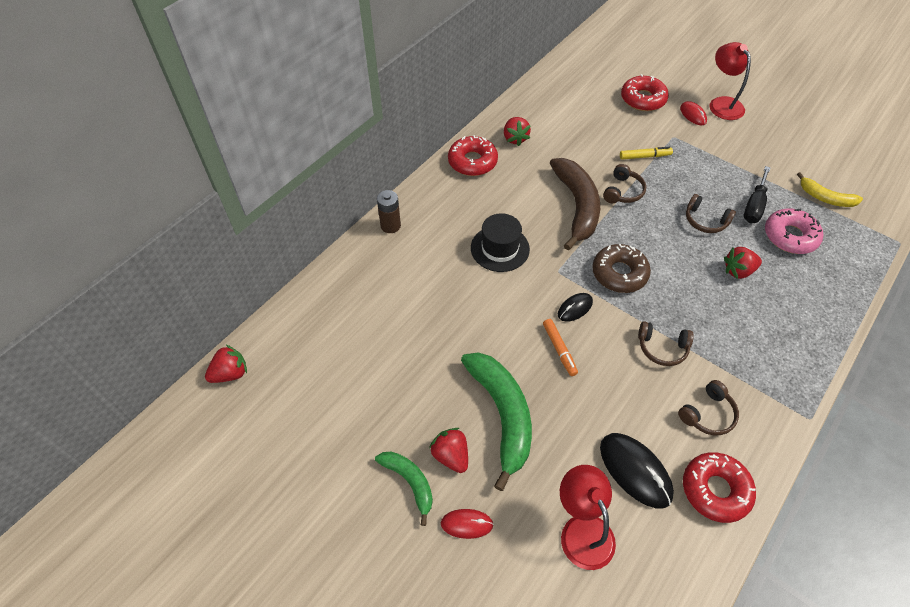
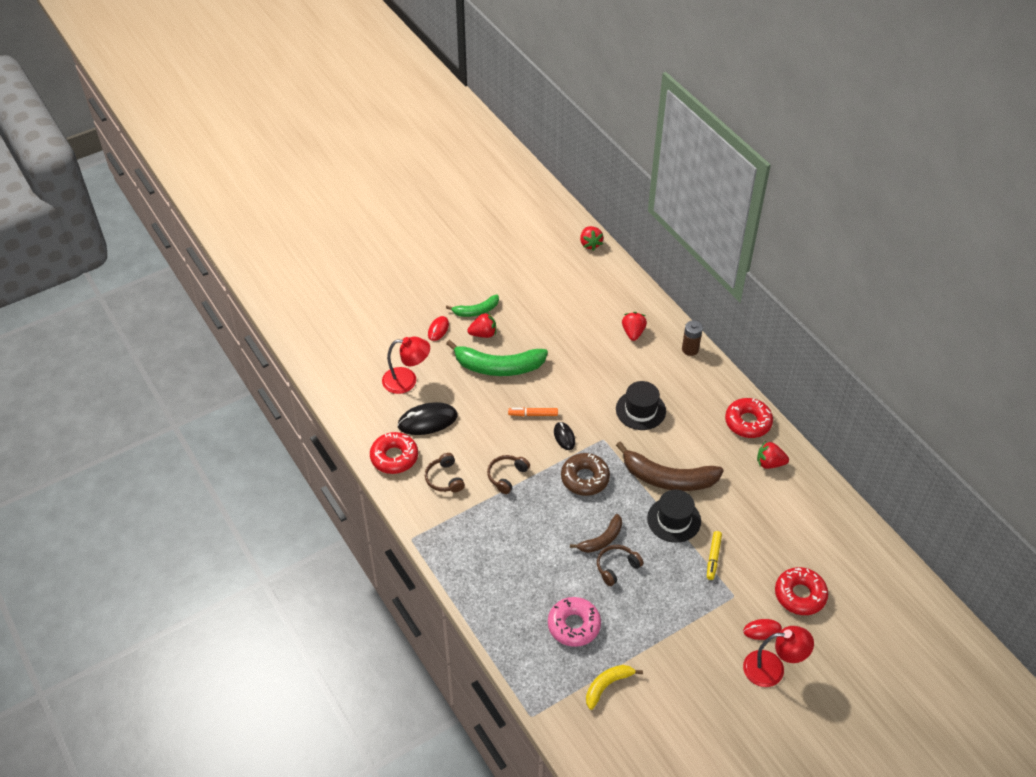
camera: 110 degrees right, 5 degrees down
(623, 191) = (674, 520): brown headphones -> black hat
(683, 239) = (602, 539): none -> brown banana
(738, 271) = (554, 563): red strawberry -> red strawberry (633, 333)
(754, 206) = (619, 617): black screwdriver -> none

